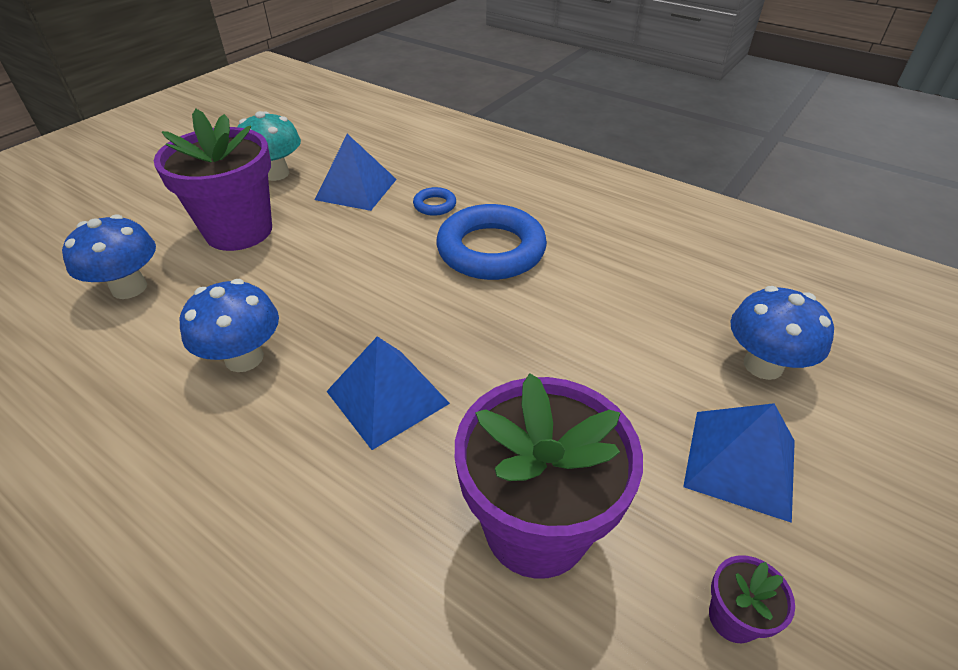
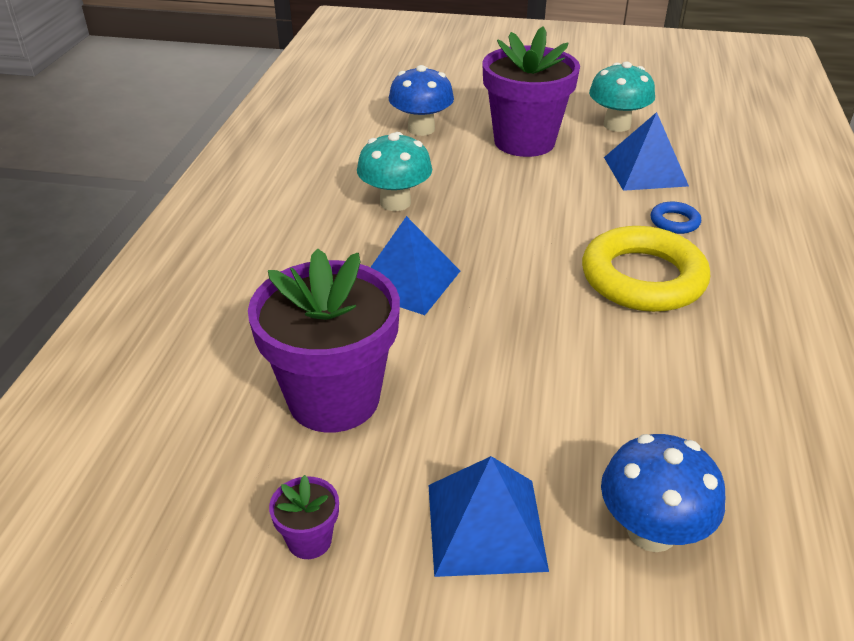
camera: 65 degrees right, 5 degrees down
(244, 358) = (395, 202): blue mushroom -> turquoise mushroom
(491, 250) = (643, 278): blue ring -> yellow ring

